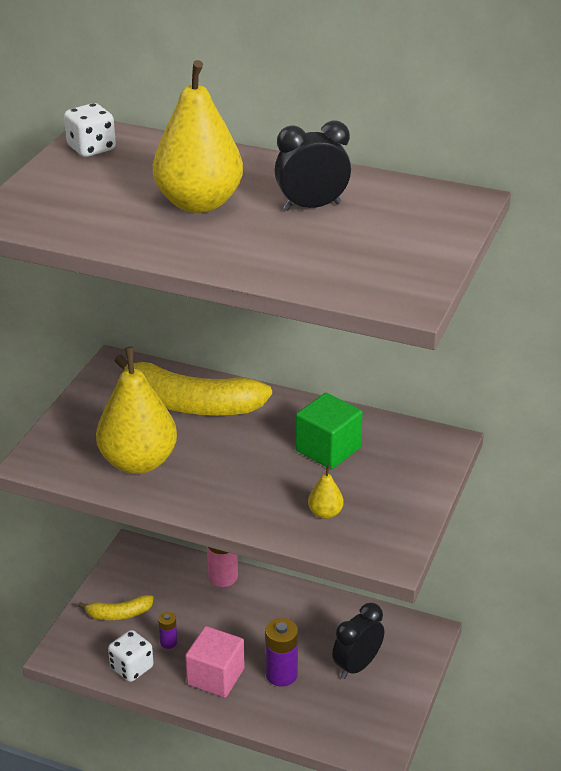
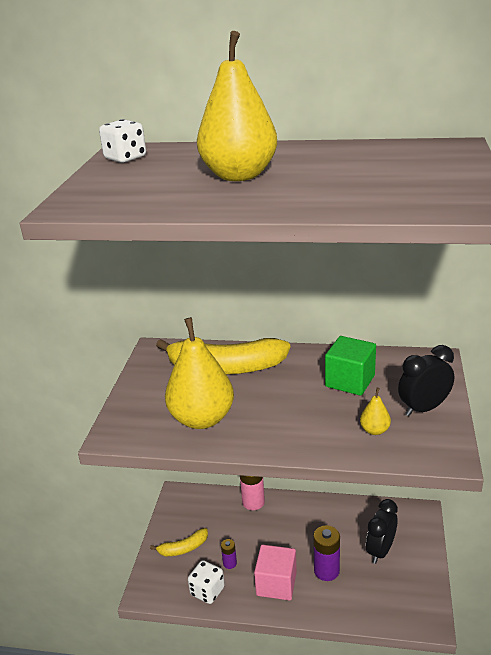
camera: 10 degrees left, 5 degrees down
(312, 207) = (336, 165): black clock -> black clock (423, 409)

